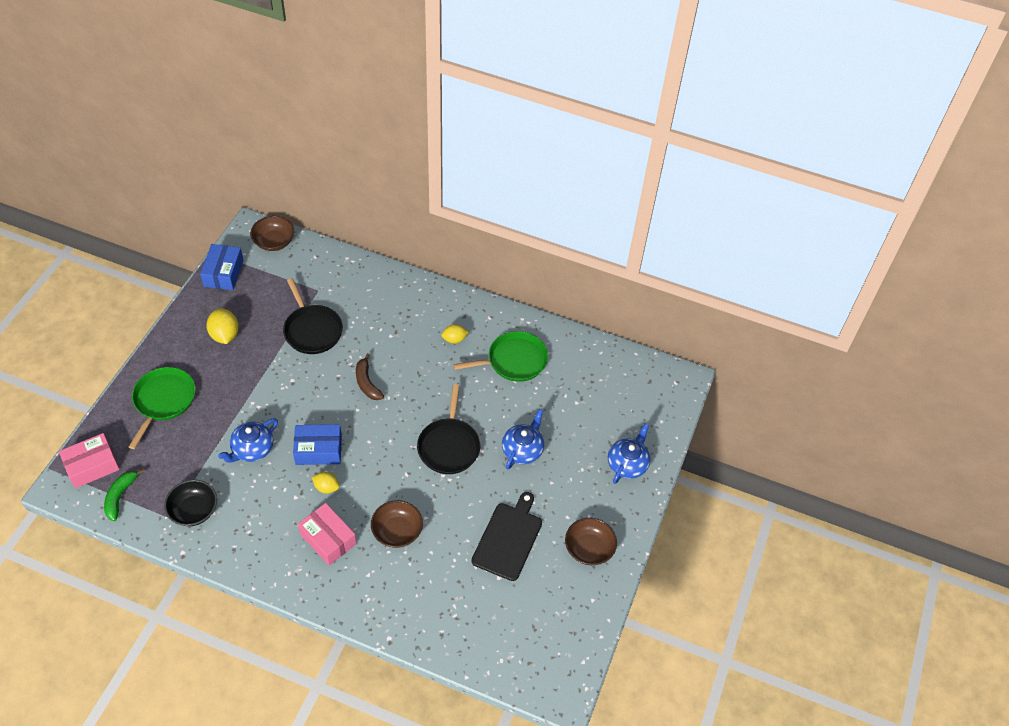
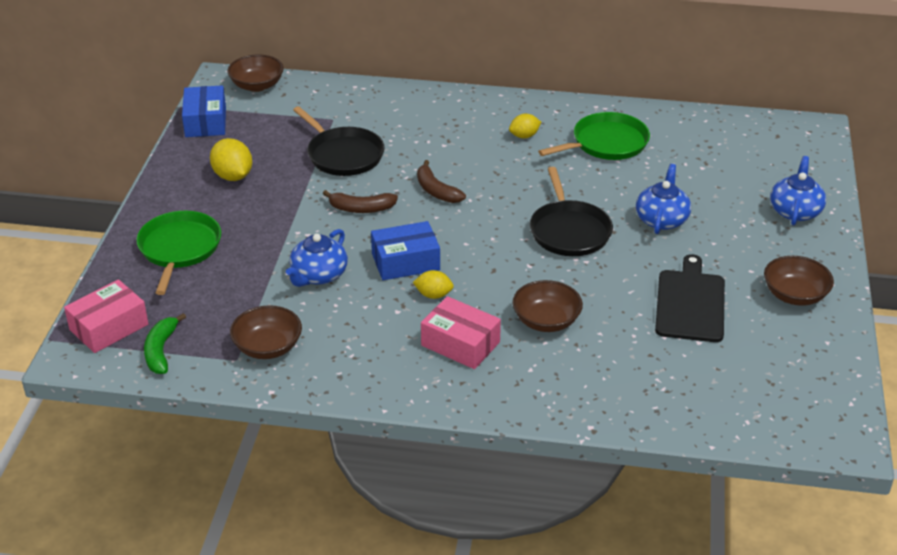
camera: 10 degrees left, 15 degrees down
(194, 510) = (268, 347): black bowl -> brown bowl
(306, 389) = (361, 208): none -> brown banana

